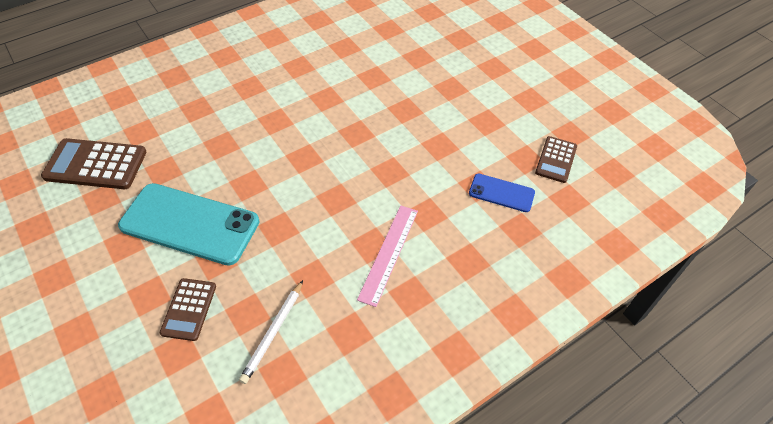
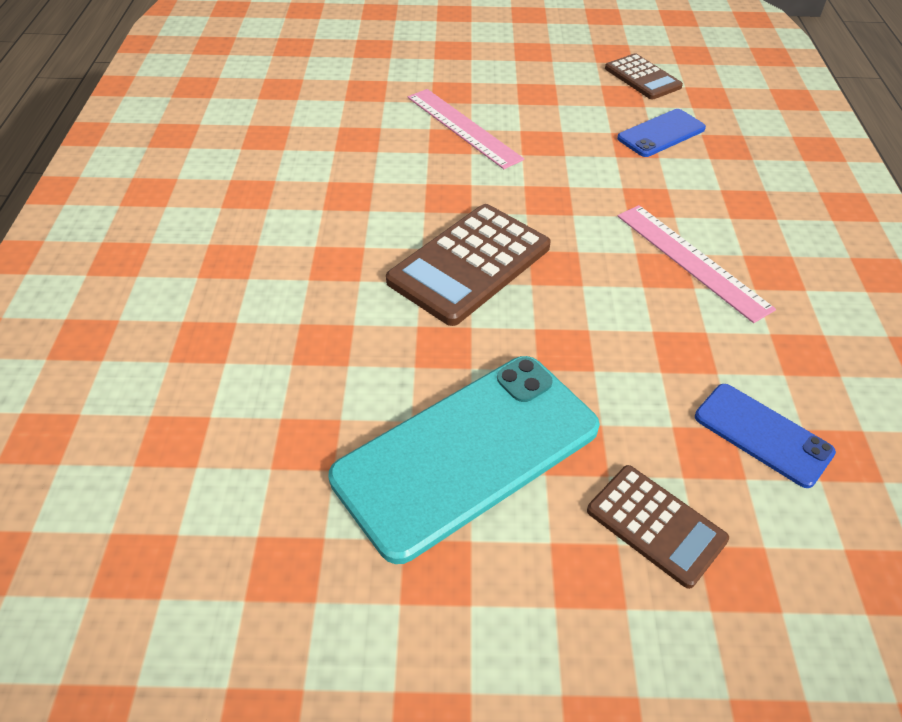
camera: 55 degrees left, 5 degrees down
(95, 165) = (185, 545): brown calculator -> brown calculator (470, 264)
(273, 332) = (762, 435): white pencil -> blue phone
(421, 109) = (463, 127): none -> pink ruler

